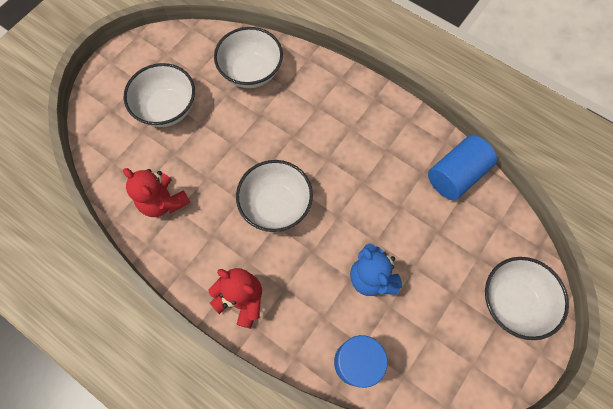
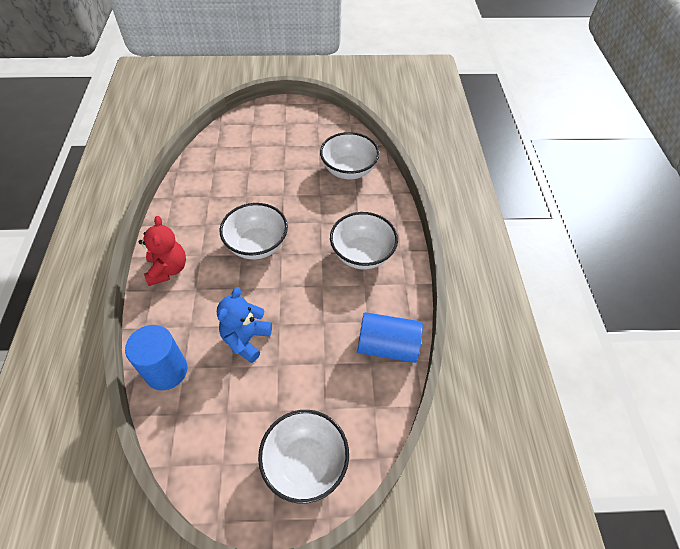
camera: 50 degrees right, 15 degrees down
(163, 201) = (209, 186): red teddy bear -> none
(167, 108) = (278, 147): white bowl -> white bowl (362, 254)

